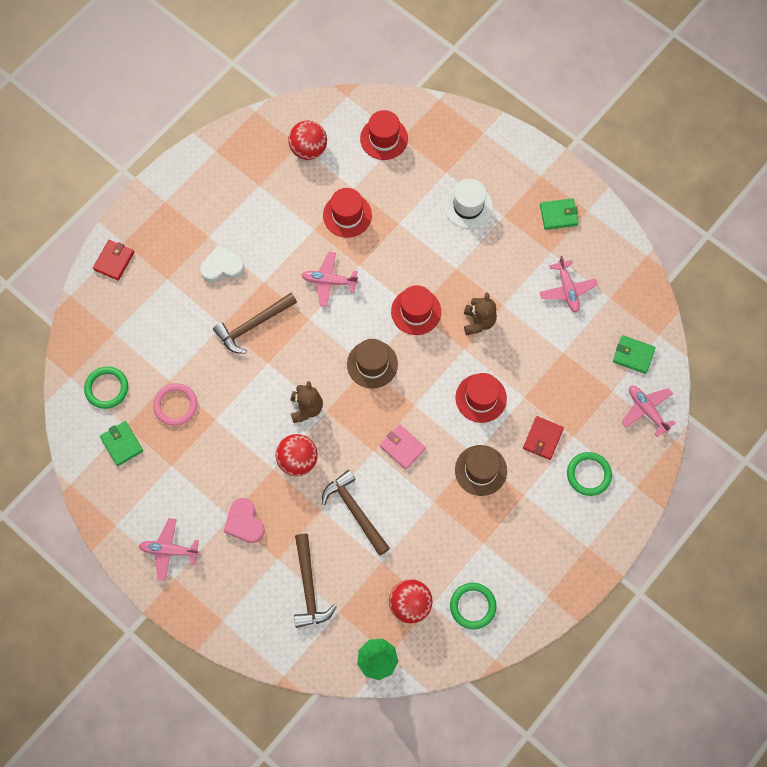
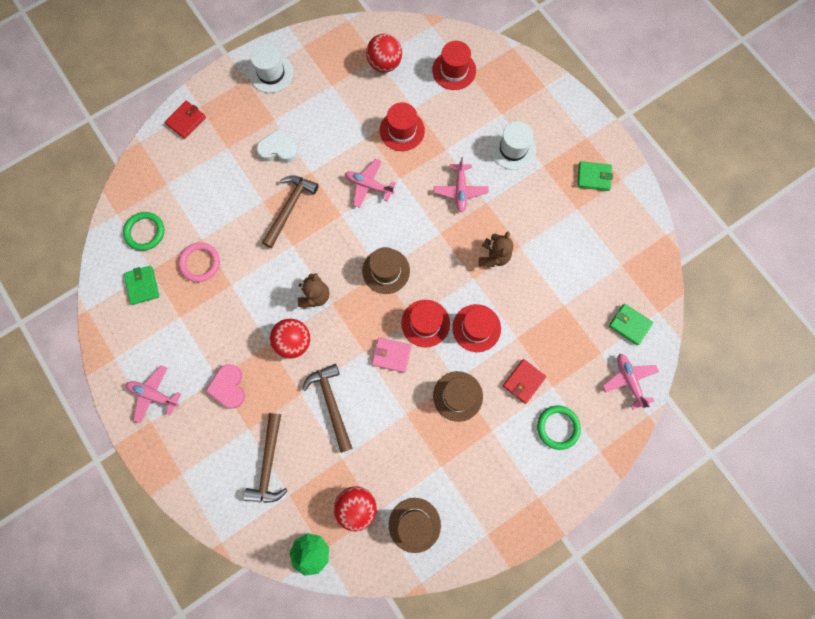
camera: 15 degrees right, 5 degrees up
(190, 188) = (271, 73): none -> white hat
(253, 325) = (290, 208): brown hammer -> brown hammer turned 135 degrees clockwise
(402, 447) = (391, 355): pink wallet -> pink wallet turned 45 degrees counterclockwise
(416, 311) = (439, 232): red hat -> red hat (425, 323)
(472, 606) = (414, 525): green ring -> brown hat
(567, 289) = (583, 247): pink plane -> pink plane (460, 190)

